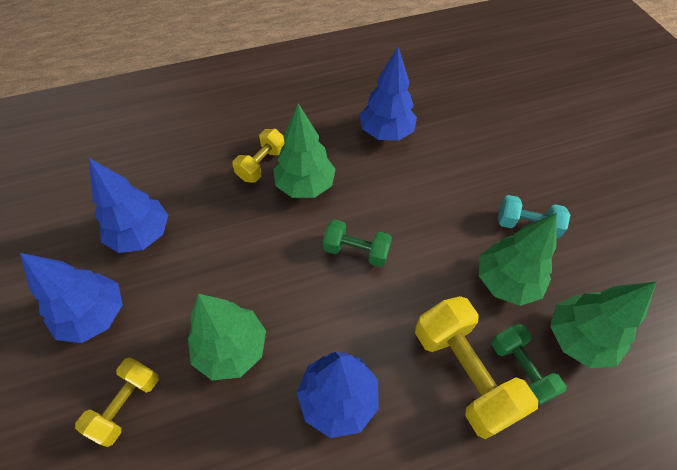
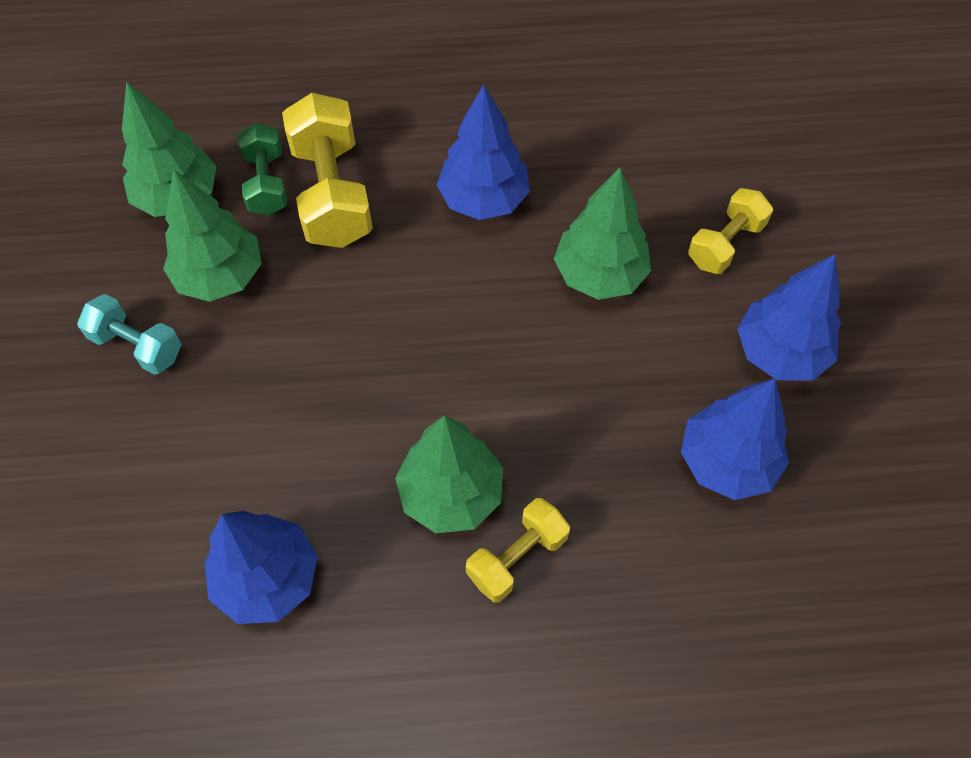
camera: 165 degrees left, 5 degrees up
(356, 251) = (404, 363): green dumbbell -> none

